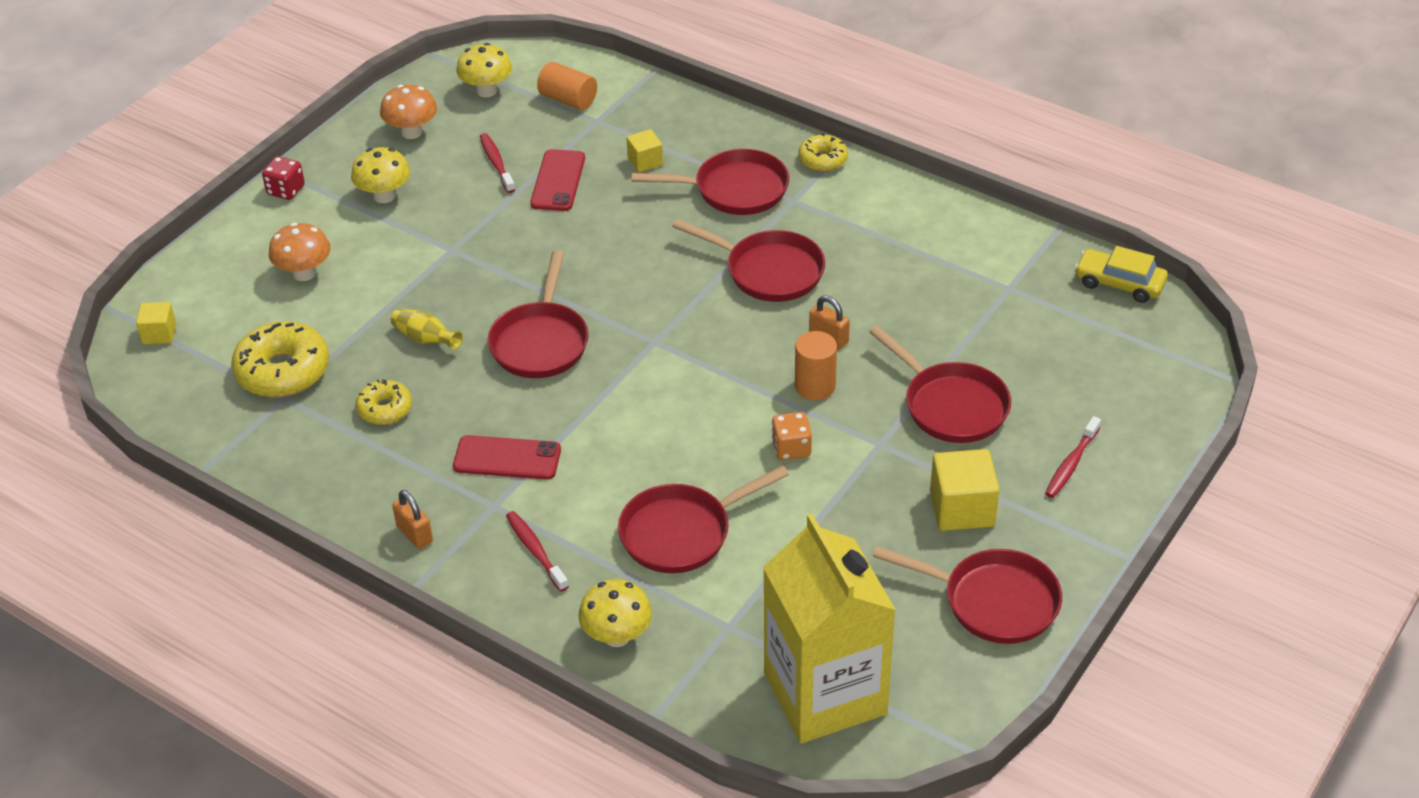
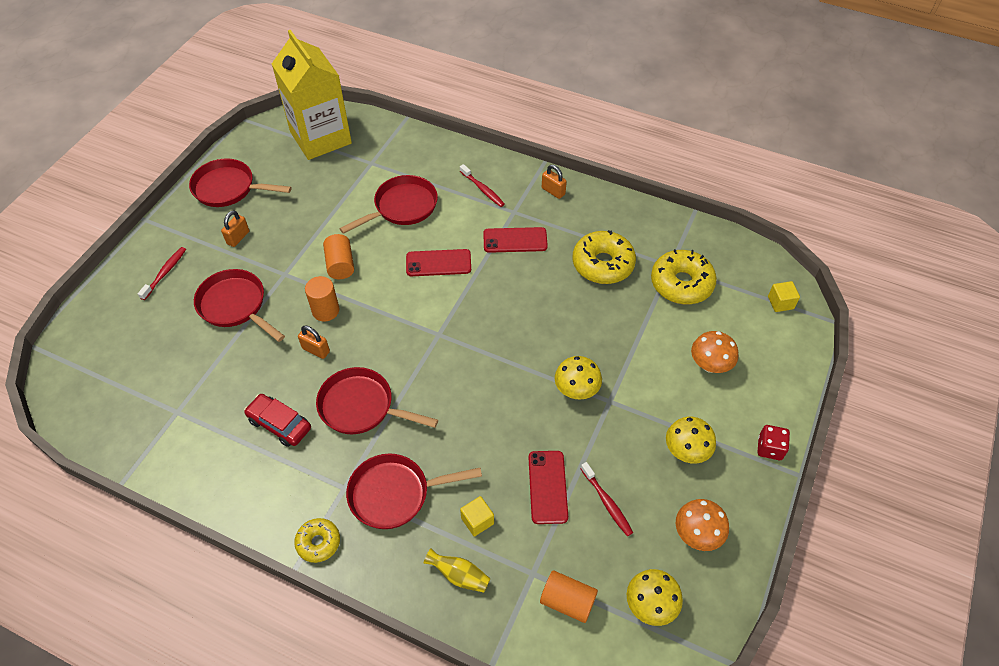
camera: 170 degrees right, 10 degrees up
(385, 409) = (603, 264): yellow donut -> yellow donut, size x1.74
(426, 339) = (597, 318): yellow vase -> yellow vase (459, 575)
(540, 342) = (517, 325): red pan -> none
(617, 636) = (429, 152): yellow mushroom -> yellow mushroom (576, 390)
(637, 436) = (438, 263): none -> red phone
(791, 448) = (340, 265): orange dice -> orange cylinder
(873, 263) = (279, 424): none -> red car
(962, 509) = (238, 237): yellow cube -> orange padlock
(1119, 283) = (89, 426): yellow car -> none

